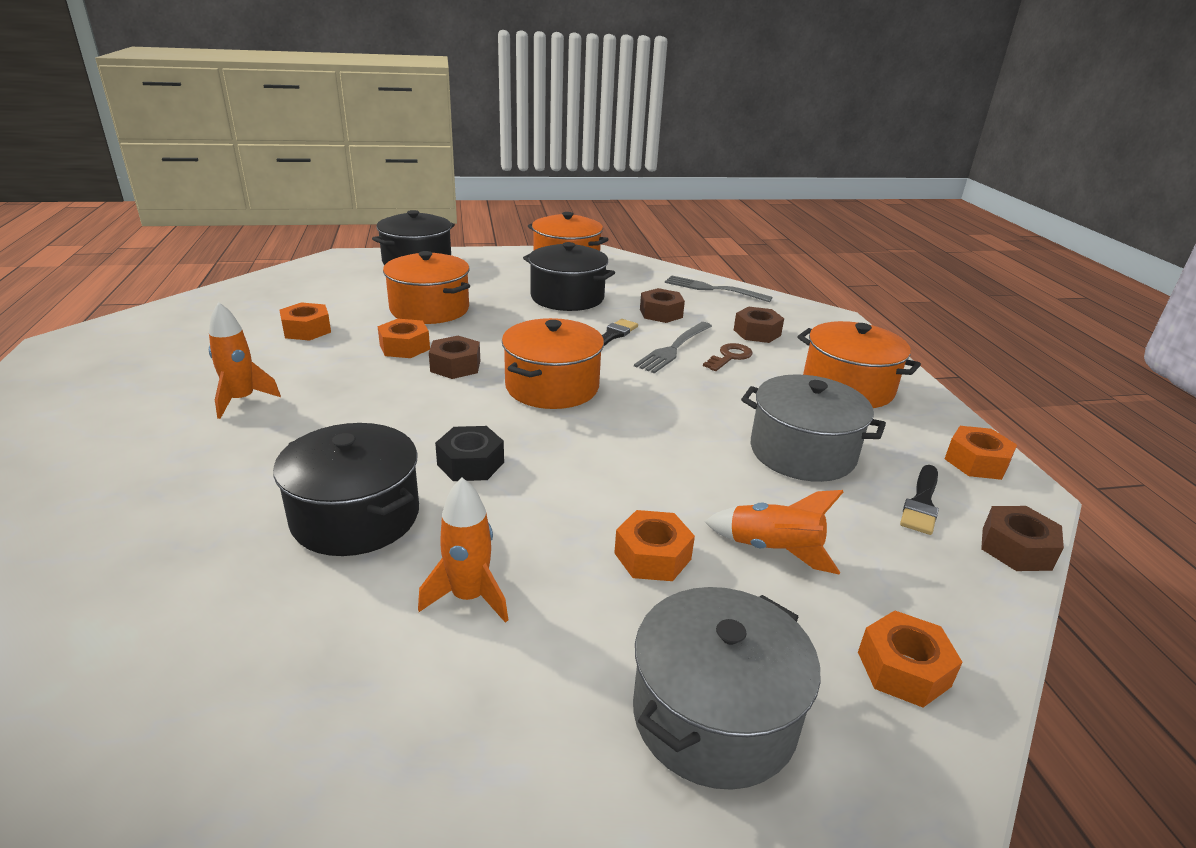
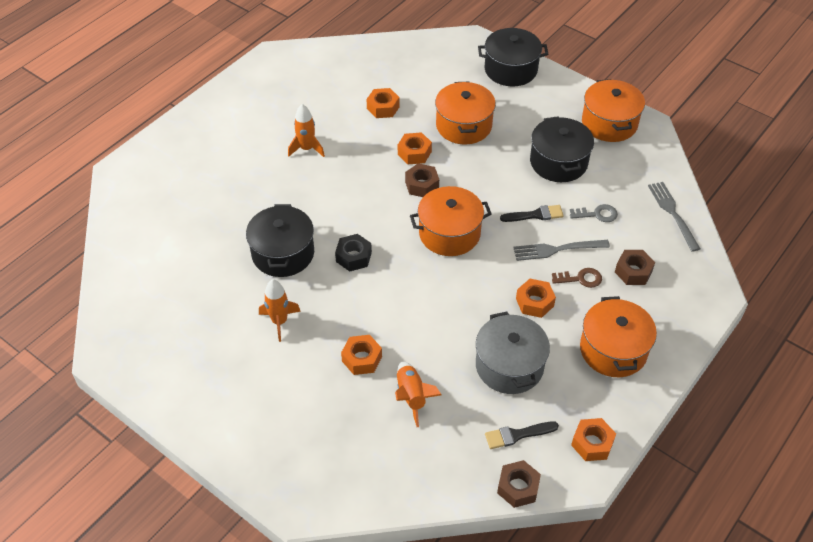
camera: 50 degrees right, 20 degrees up
(661, 313) = (597, 214): brown nut -> grey key
(714, 715) = (297, 428): grey pot -> none
(903, 669) = (380, 475): orange nut -> orange nut (534, 302)

